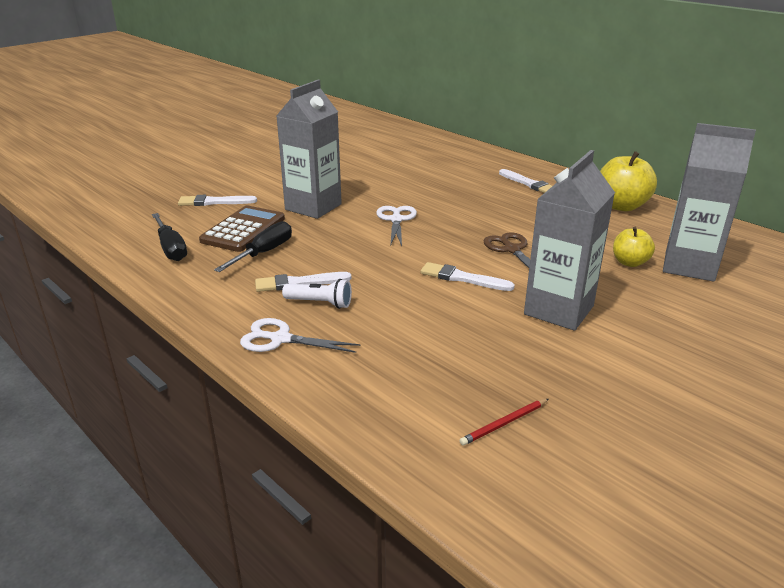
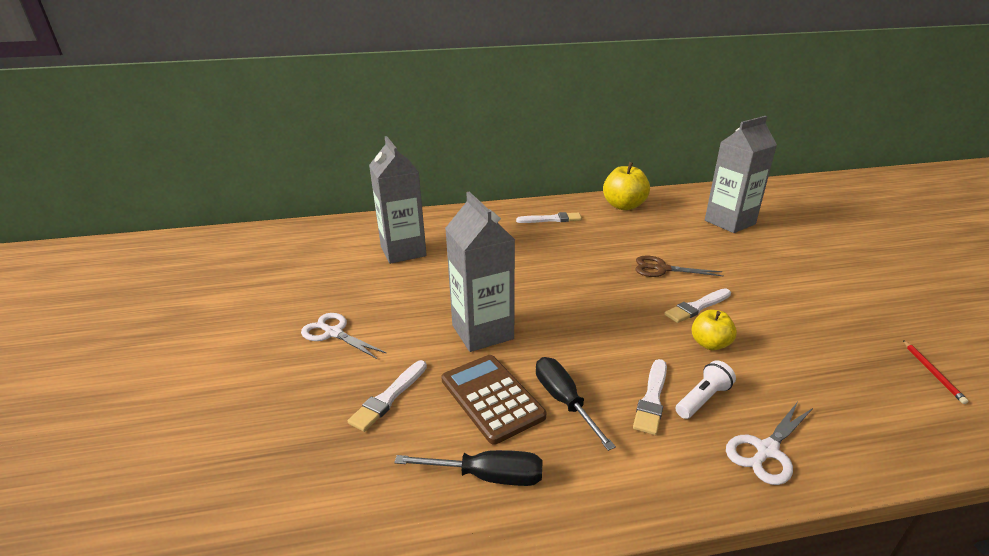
camera: 55 degrees left, 0 degrees up
(396, 220) = (560, 297): white scissors -> white scissors (334, 333)
(558, 310) = (770, 288): grey carton -> grey carton (403, 251)
(629, 262) = (712, 237): yellow apple -> yellow apple (710, 344)

